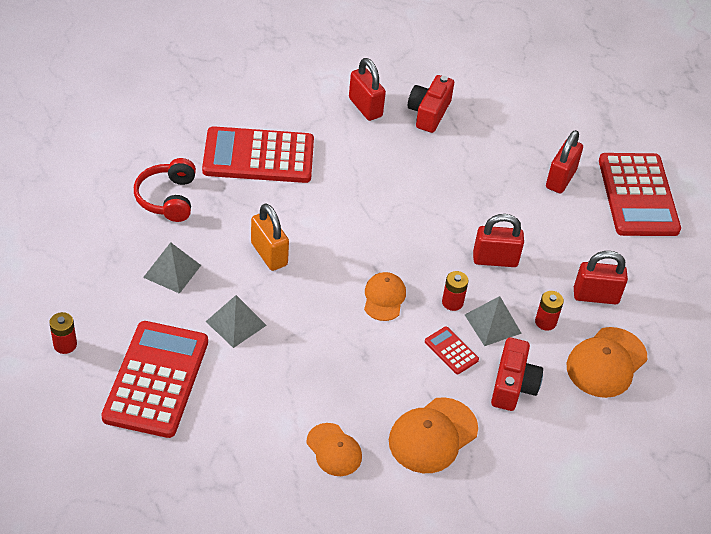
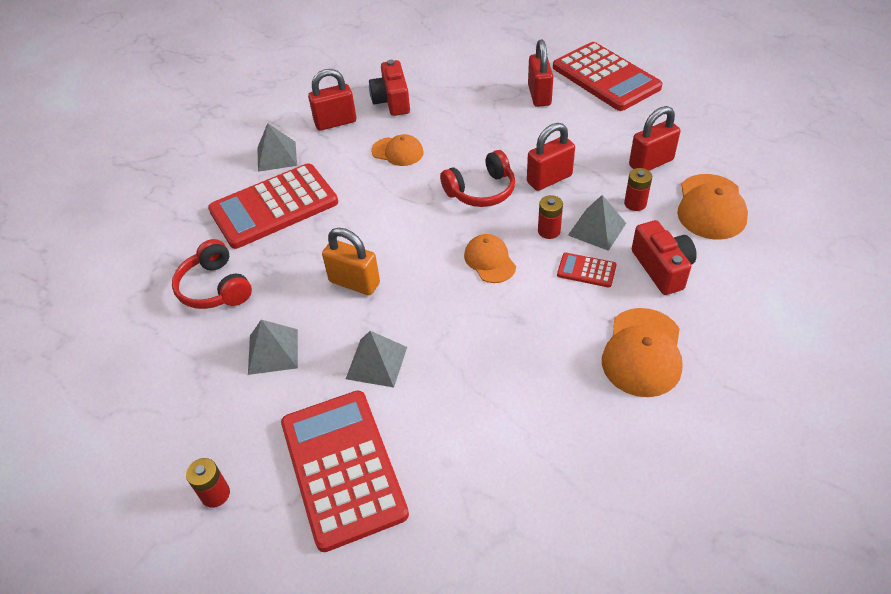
camera: 25 degrees left, 0 degrees up
(294, 112) = (277, 156): none -> grey pyramid
(334, 450) = (572, 423): orange cap -> orange cap (397, 152)
(365, 107) = (335, 122): red padlock -> red padlock turned 45 degrees counterclockwise
(430, 237) = (481, 191): none -> red headphones

